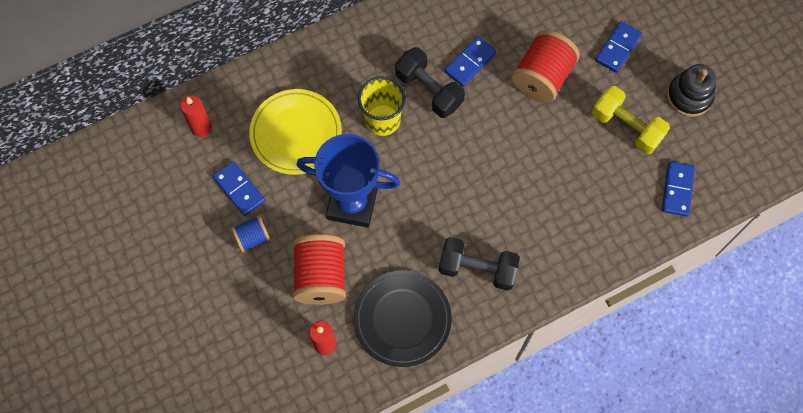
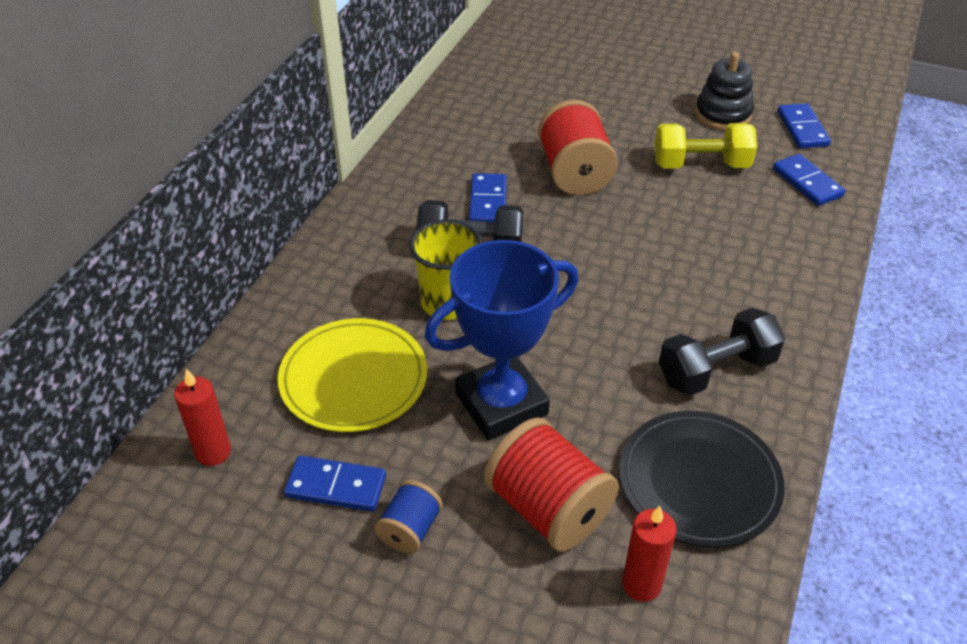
camera: 40 degrees left, 25 degrees down
(617, 48) = (616, 116): blue domino -> blue domino (802, 129)

